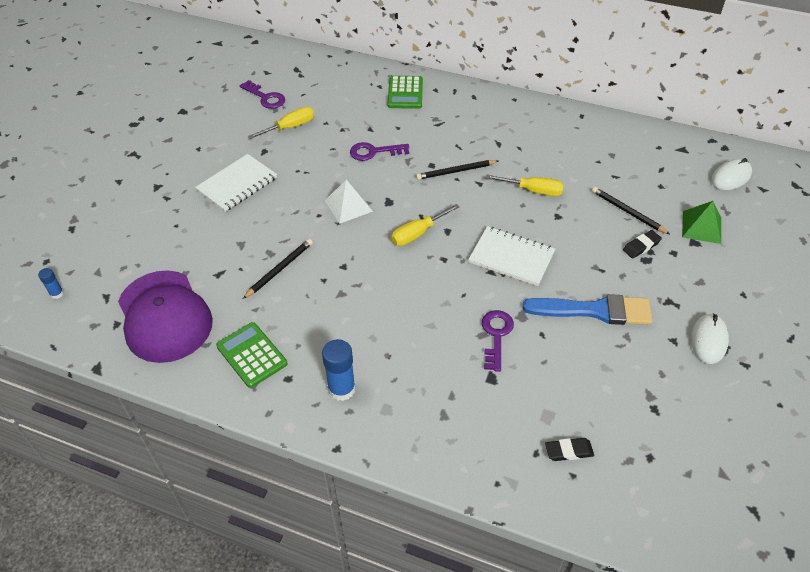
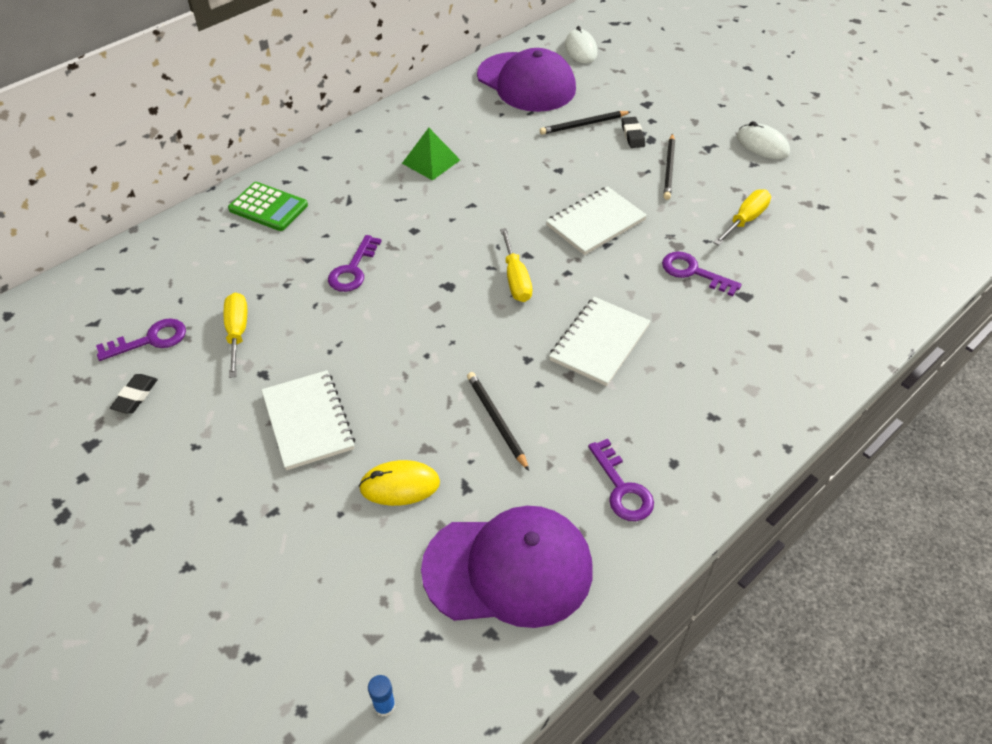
camera: 65 degrees left, 0 degrees up
(207, 243) = (400, 485): none -> yellow mouse
(252, 355) = (622, 488): green calculator -> purple key
(341, 389) = (709, 418): blue glue stick -> none
(348, 206) = (430, 322): white pyramid -> none
(382, 300) = (599, 343): none -> white notebook
(456, 171) = (439, 215): black pencil -> black pencil (669, 168)
(533, 190) = (511, 172): yellow screwdriver -> yellow screwdriver (745, 220)
(568, 451) = (849, 276): black eraser -> black eraser (135, 396)
(594, 311) = (695, 195): blue brush -> none
(652, 161) = (526, 82): none -> purple cap
(701, 227) = (631, 92): green pyramid -> green pyramid (431, 161)

